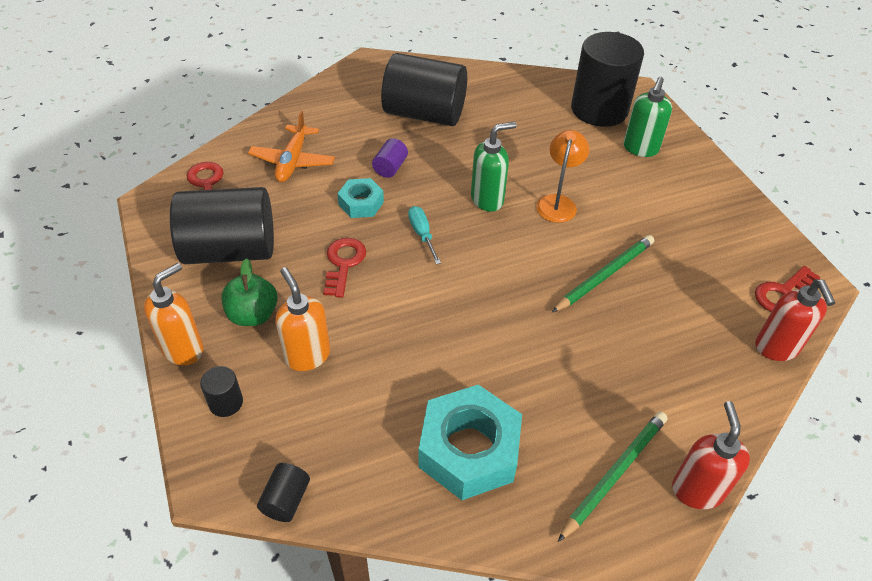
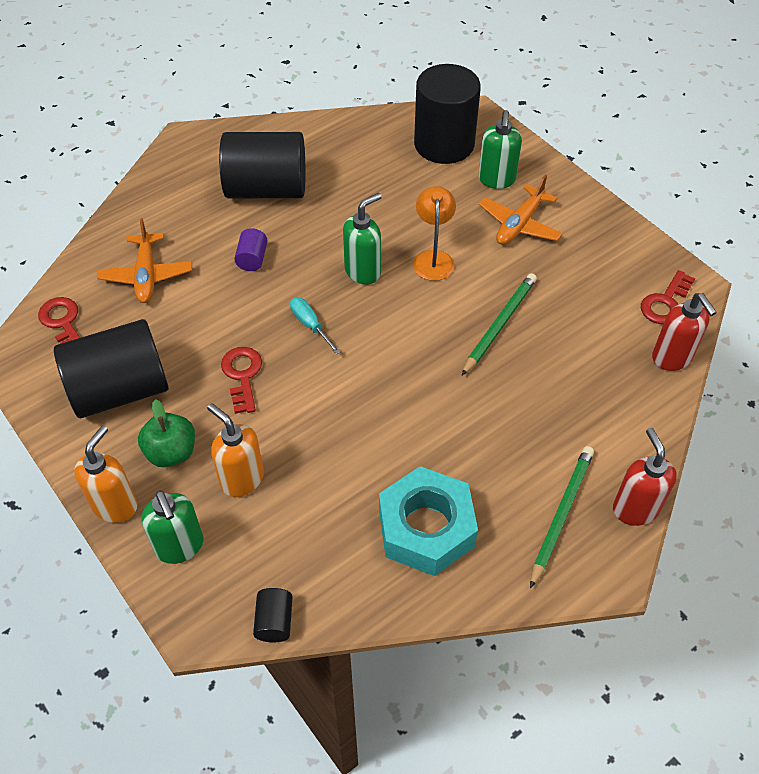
camera: 15 degrees left, 5 degrees up
(226, 402) = (180, 547): black cylinder -> green soap dispenser
(361, 203) = (236, 306): turquoise nut -> none
(651, 191) = (519, 224): none -> orange plane

